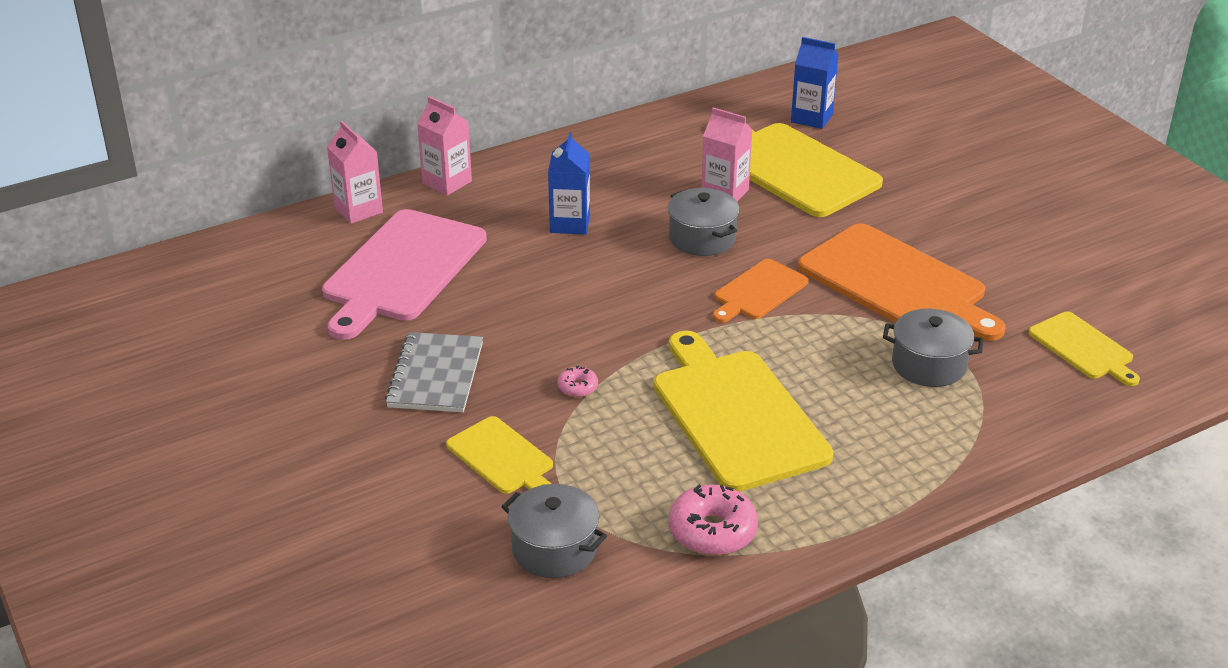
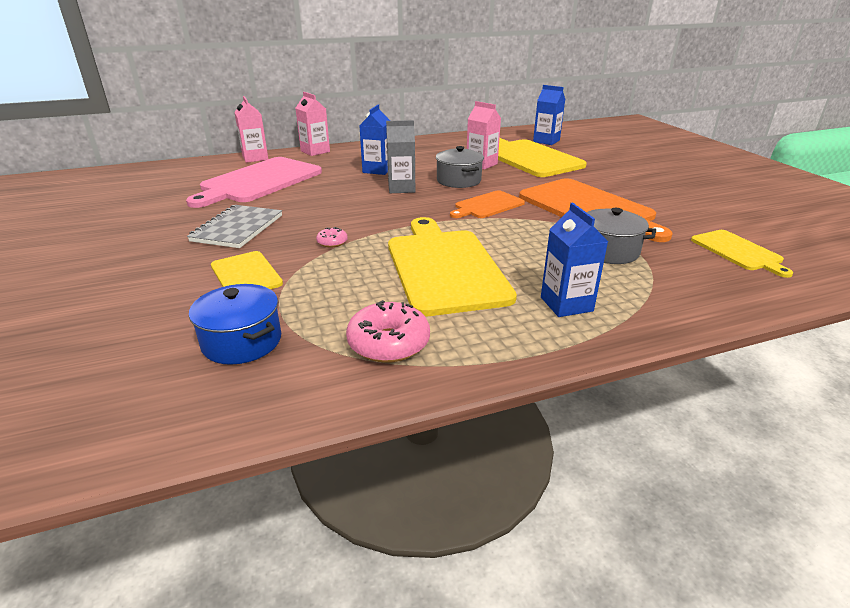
camera: 10 degrees right, 5 degrees down
(554, 549) = (242, 341): grey pot -> blue pot
(624, 265) = (401, 188): none -> grey carton
(889, 456) = (566, 304): none -> blue carton

